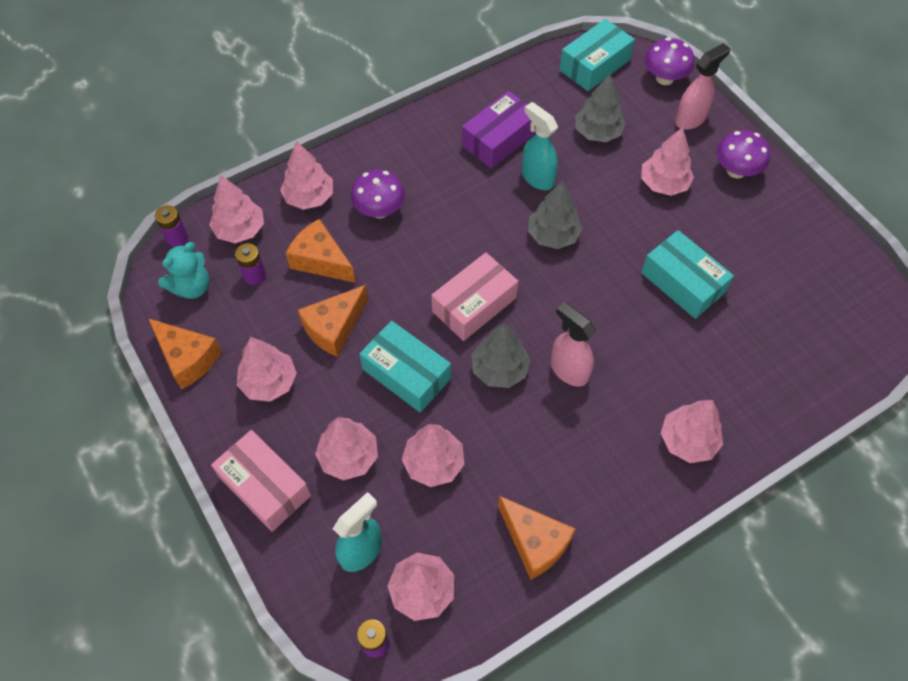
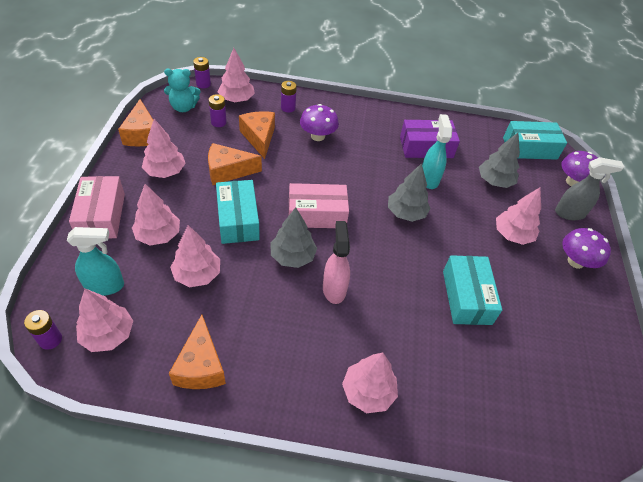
camera: 35 degrees right, 10 degrees down
(309, 197) = (288, 108): pink tree -> purple battery
(690, 119) = (570, 213): pink spray bottle -> grey spray bottle

